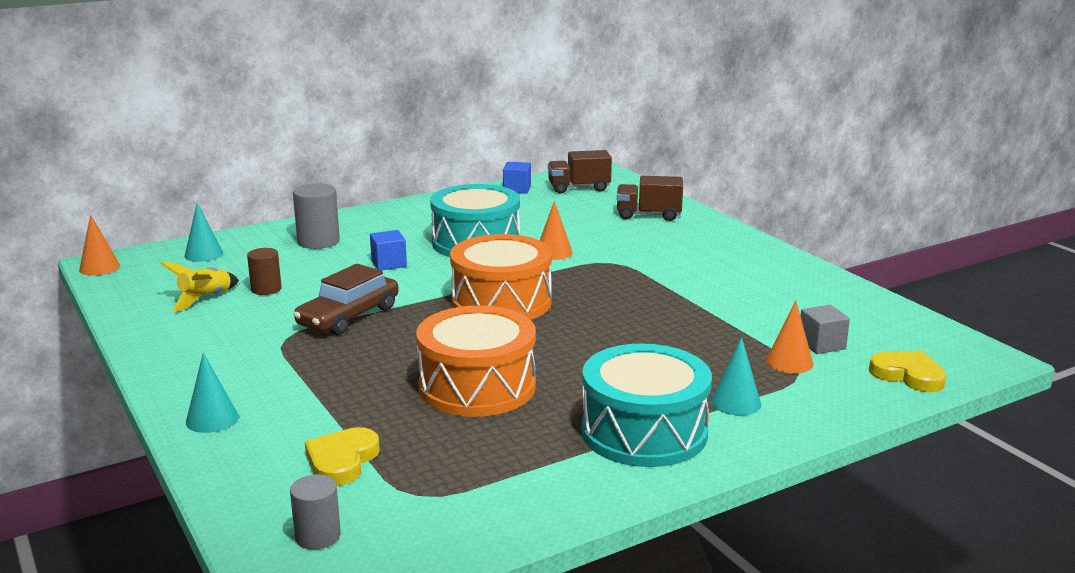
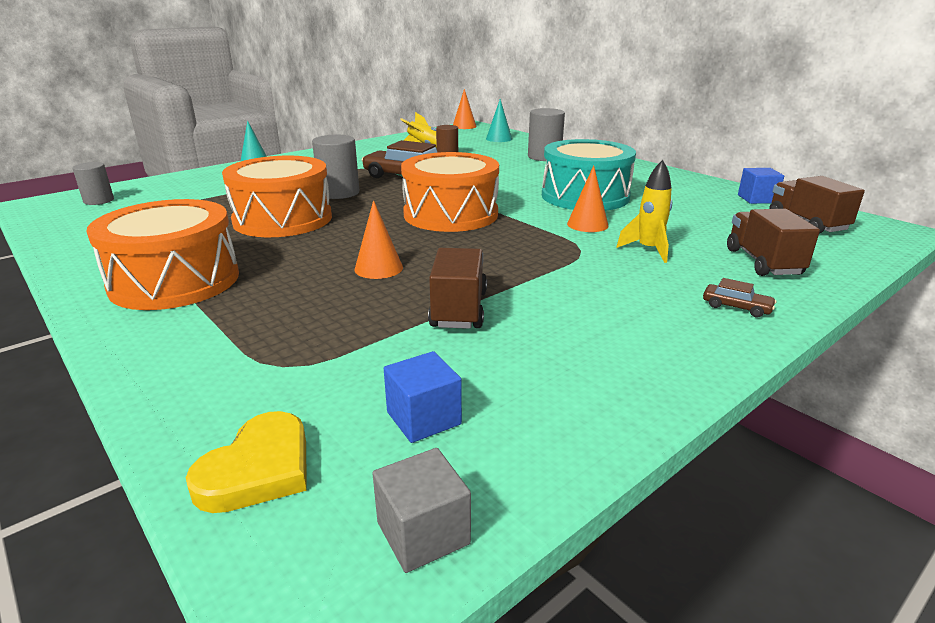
camera: 80 degrees right, 5 degrees up
(342, 460) = (187, 196): yellow heart -> none
(389, 263) = (514, 177): blue cube -> blue cube (423, 418)
(391, 356) = (339, 193): none -> grey cylinder
(618, 242) = (648, 250): none -> yellow rocket
(644, 432) = (175, 281): turquoise drum -> orange drum
(715, 313) = (459, 309): none -> brown truck
(717, 236) = (736, 307): none -> brown car
(736, 402) = (216, 324): turquoise cone -> none
(789, 362) = (315, 359): orange cone -> orange cone (378, 268)
(821, 344) = (372, 386): grey cube -> grey cube (423, 533)

